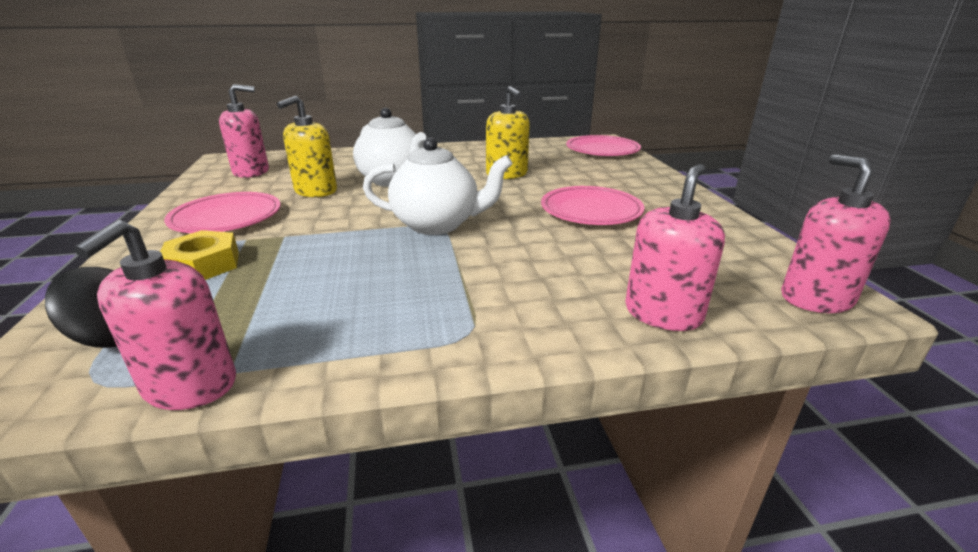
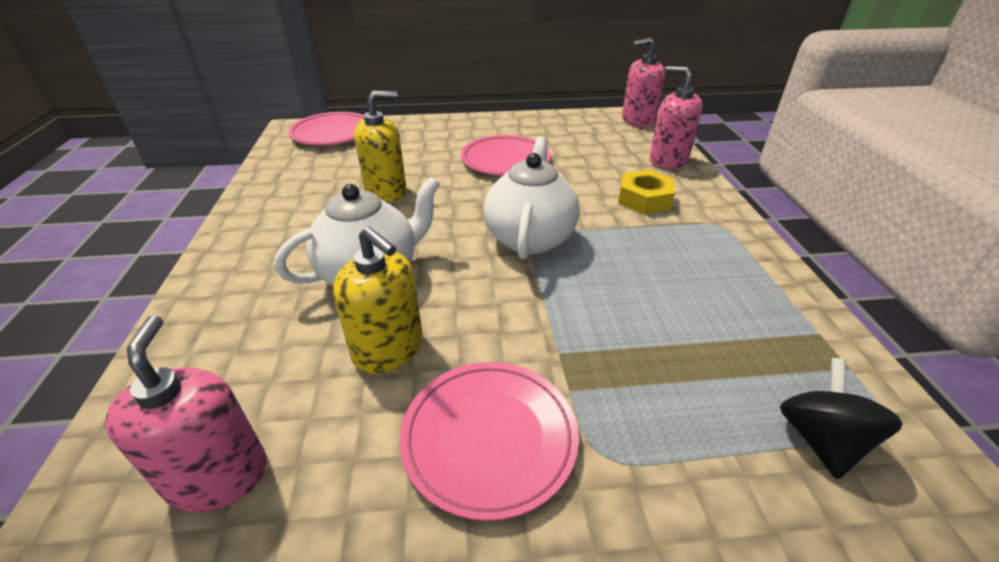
camera: 85 degrees left, 10 degrees up
(190, 385) = (847, 352): pink soap dispenser -> none
(203, 265) = (650, 414): yellow nut -> yellow nut (644, 199)

